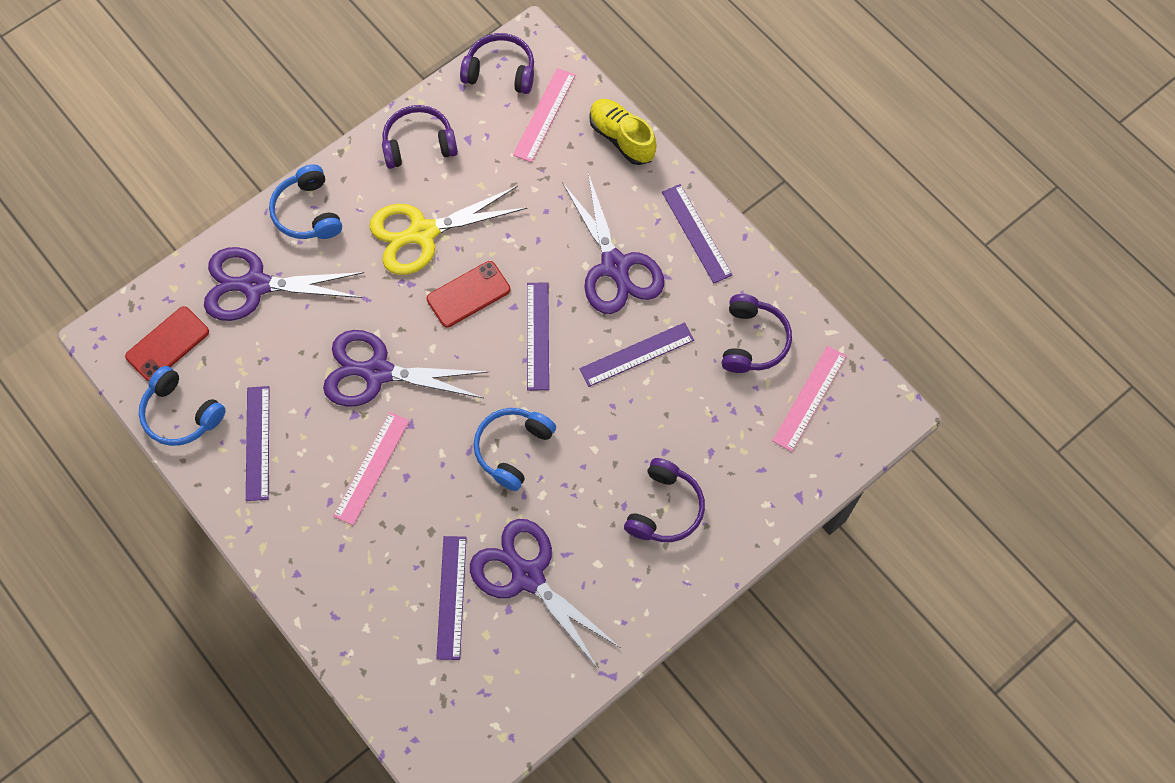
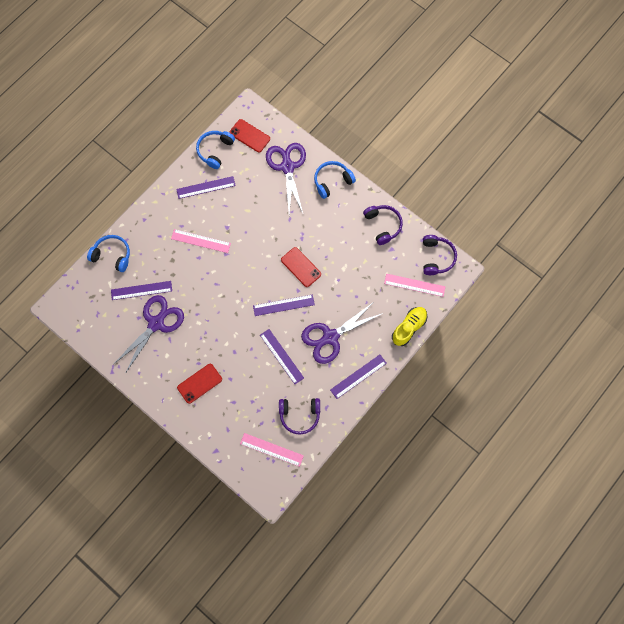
camera: 80 degrees right, 5 degrees up
(377, 372) = (251, 233): purple scissors -> none
(423, 233) = (331, 238): yellow scissors -> none
(512, 449) = (220, 304): blue headphones -> blue headphones (112, 255)
(664, 508) = (199, 383): purple headphones -> red phone

